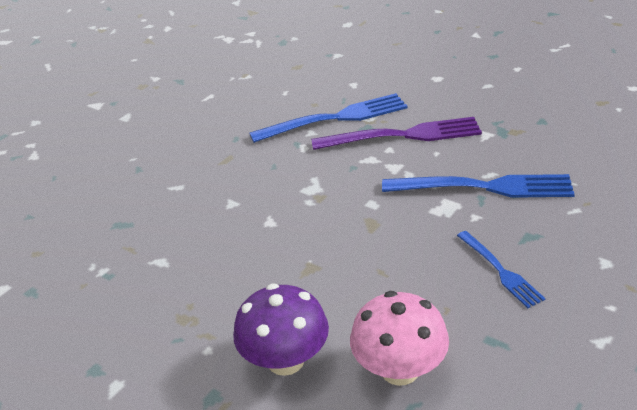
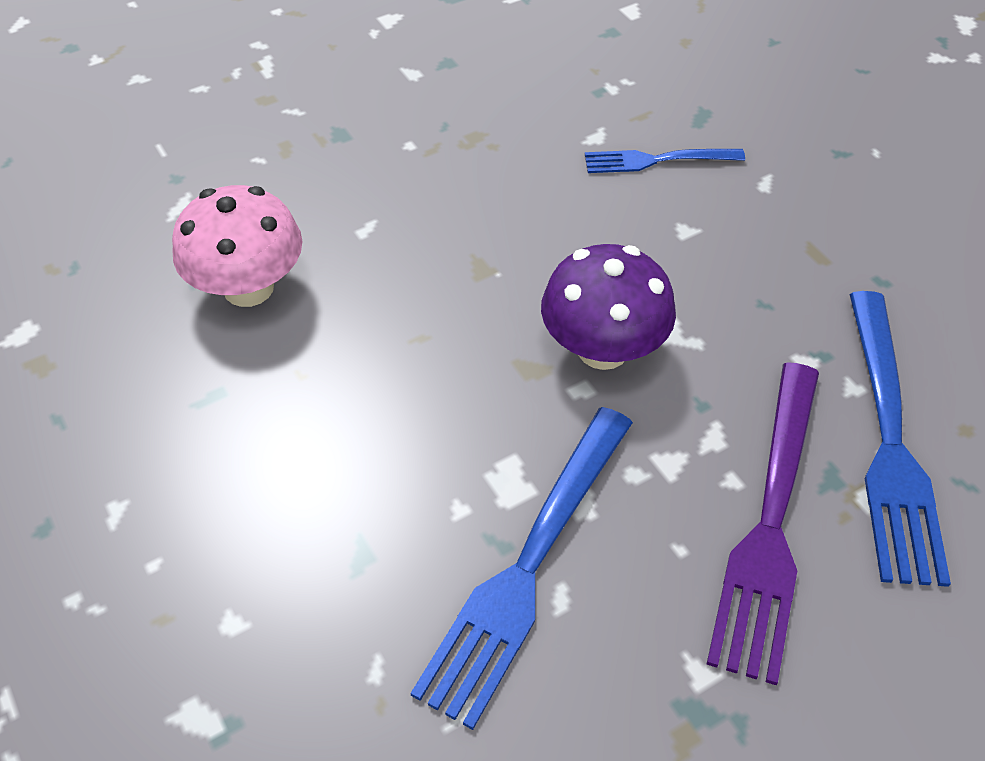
camera: 110 degrees right, 15 degrees up
(285, 360) = (342, 199): purple mushroom -> purple mushroom (603, 348)
(500, 270) = (321, 472): blue fork -> blue fork (657, 160)

